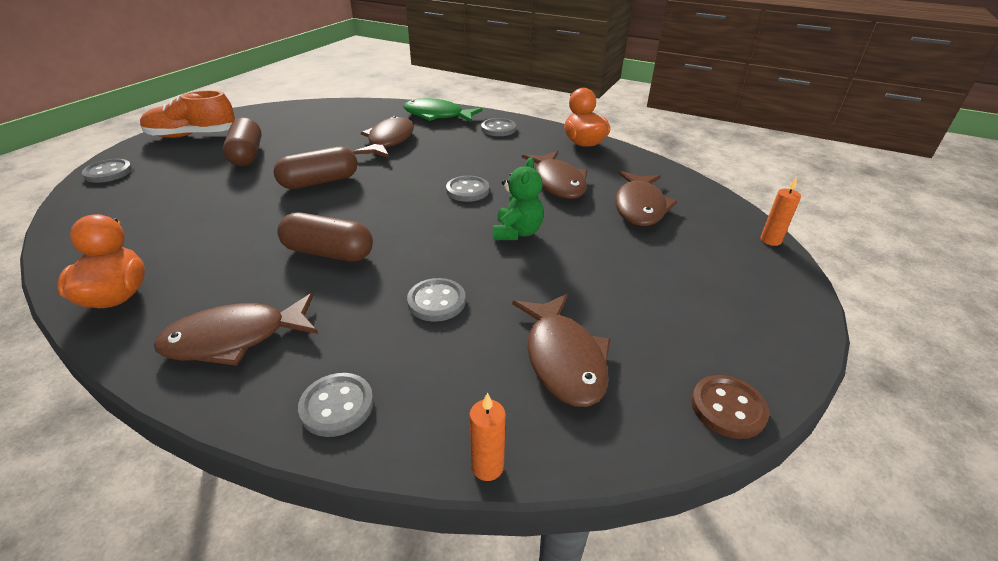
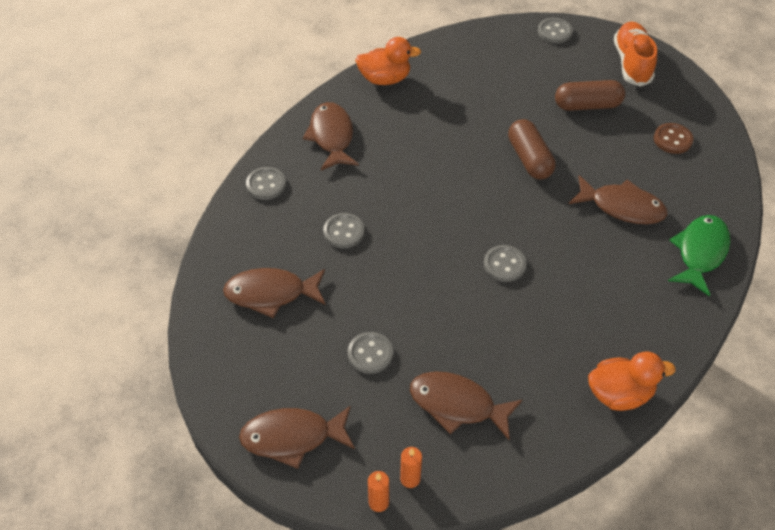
camera: 100 degrees right, 15 degrees up
(329, 253) = (415, 172): brown capsule -> none
(487, 467) = (207, 245): orange candle -> orange candle (410, 479)
(498, 129) = (660, 310): grey button -> grey button (370, 354)
(517, 232) = (425, 292): green teddy bear -> none
(557, 182) = (515, 343): brown fish -> brown fish (292, 437)
(728, 408) = (206, 370): brown button -> brown button (672, 140)

